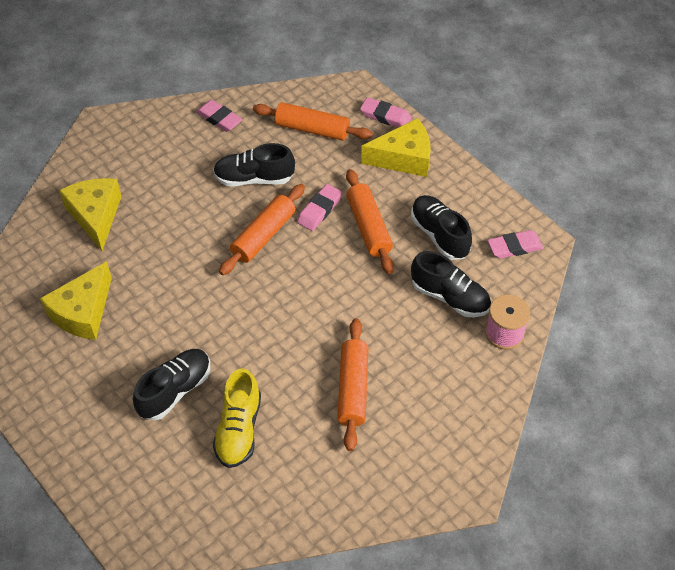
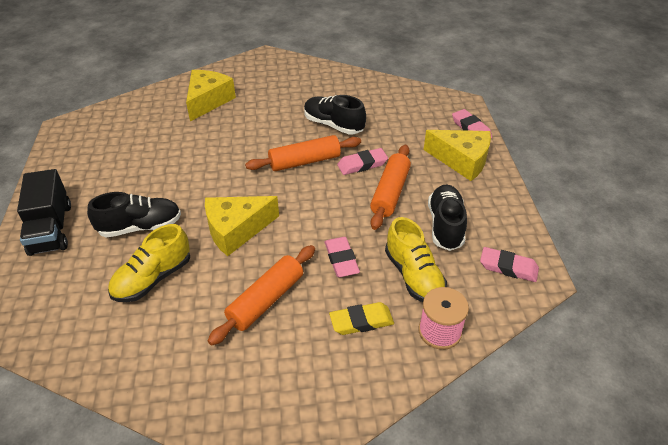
camera: 35 degrees right, 10 degrees down
(83, 312) = (139, 149): yellow cheese -> yellow cheese (236, 230)
(89, 443) = (51, 229): none -> black truck
(219, 118) = (344, 82): pink eraser -> pink eraser (341, 260)
(312, 129) = (405, 114): orange rolling pin -> none
(441, 360) = (361, 321): none -> yellow eraser
(450, 297) = (413, 275): black shoe -> yellow shoe

